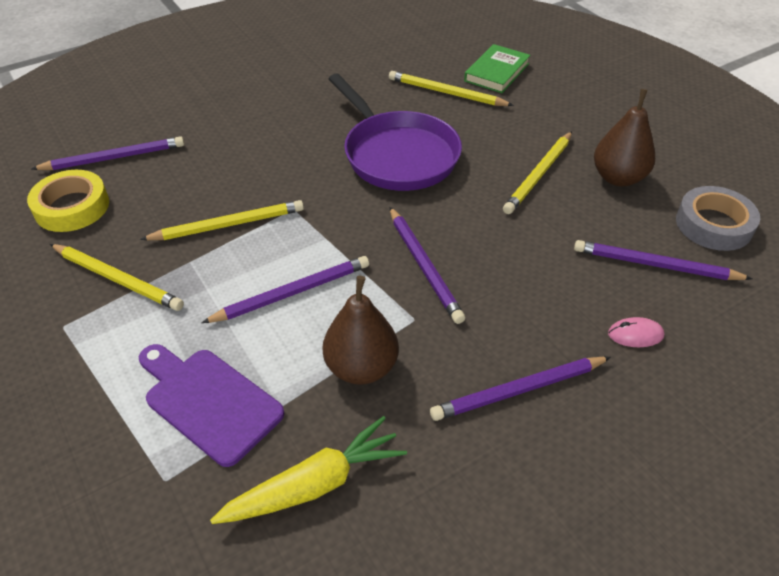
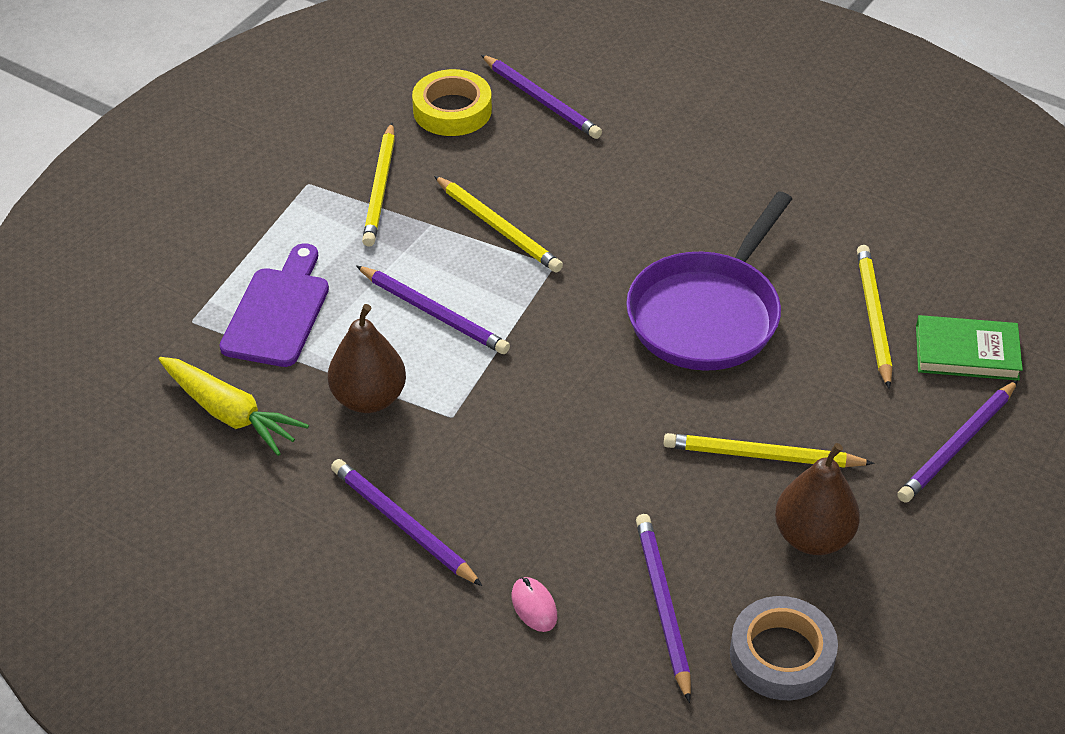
camera: 65 degrees right, 0 degrees up
(424, 266) = (532, 399): purple pencil -> purple pencil (958, 445)

